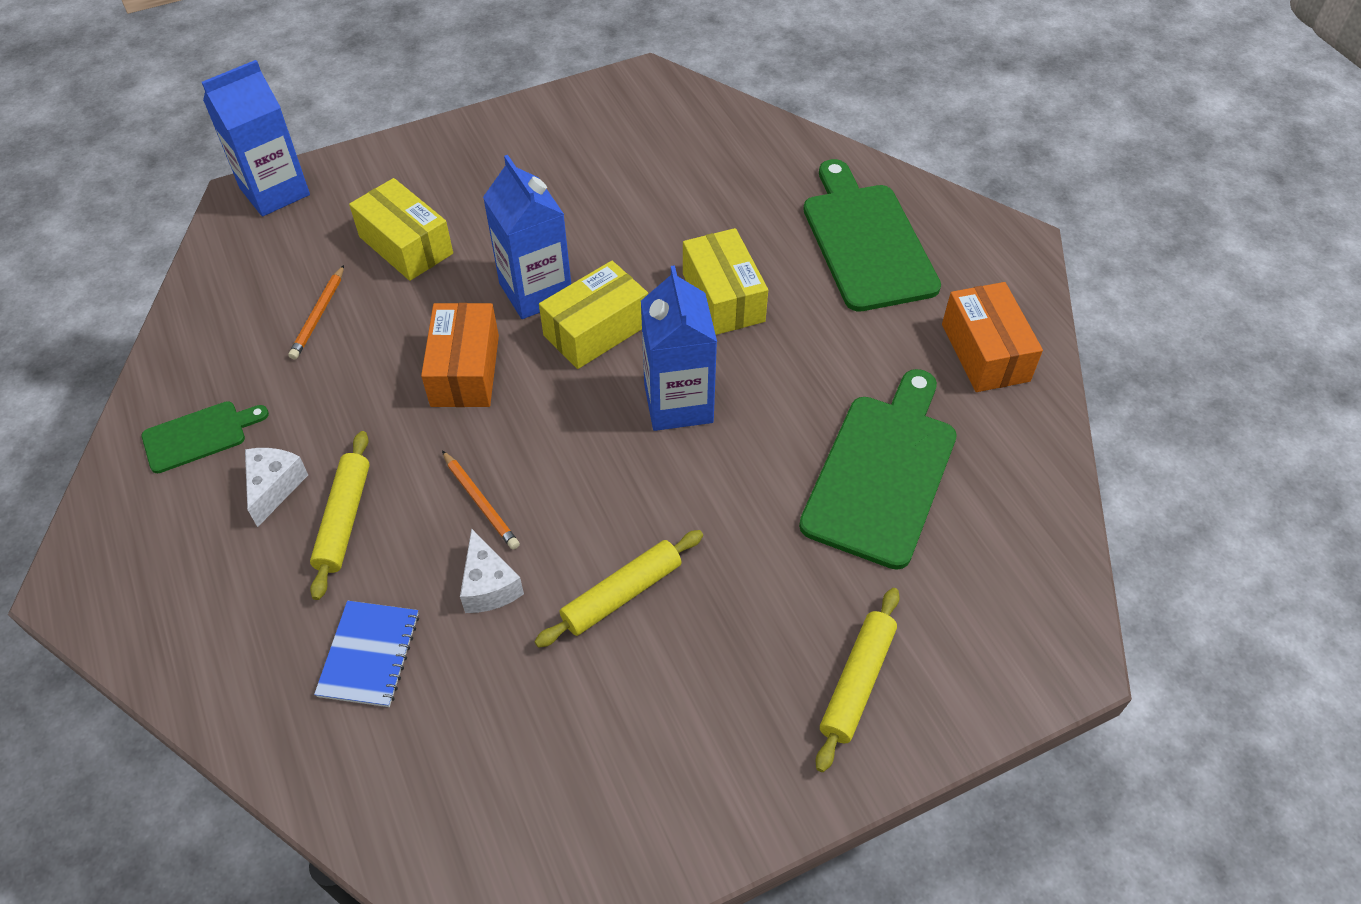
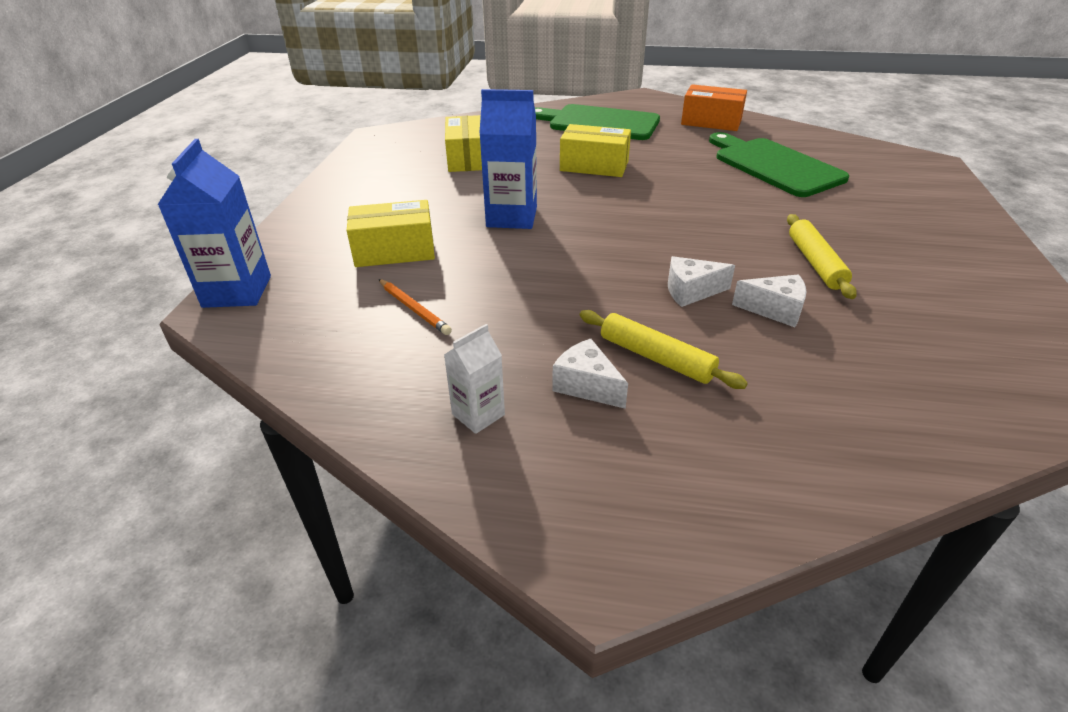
camera: 55 degrees left, 15 degrees down
(199, 436) = (478, 414): green cutting board -> white carton
(369, 655) = (812, 384): blue notebook -> none
(465, 370) = (554, 262): orange box -> none
(480, 502) = (691, 291): orange pencil -> white cheese
(596, 330) = (573, 208): yellow box -> yellow box (467, 158)
(678, 403) = (667, 201): blue carton -> none
(857, 682) = (925, 213): yellow rolling pin -> none

